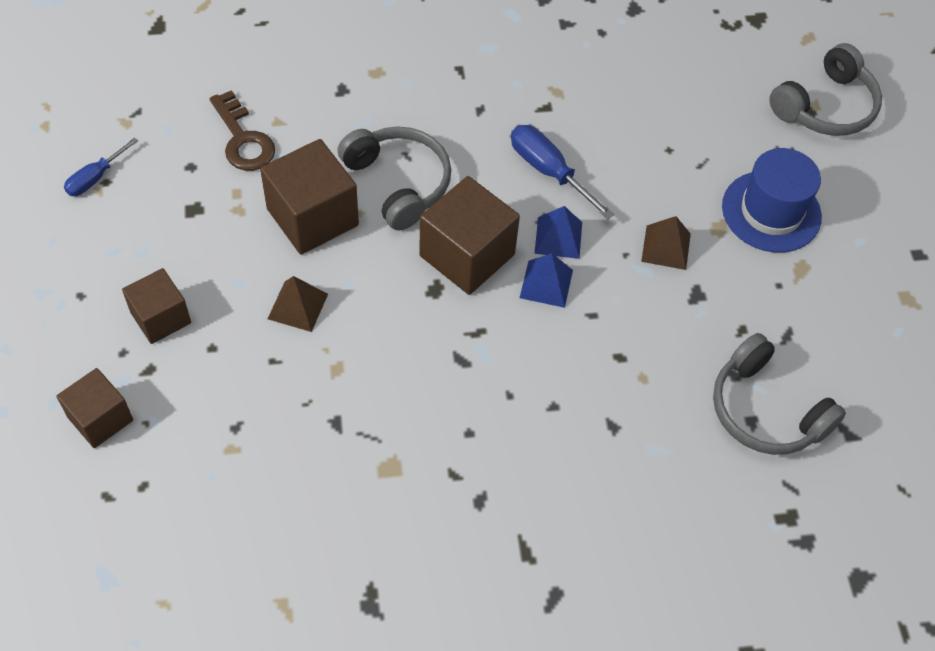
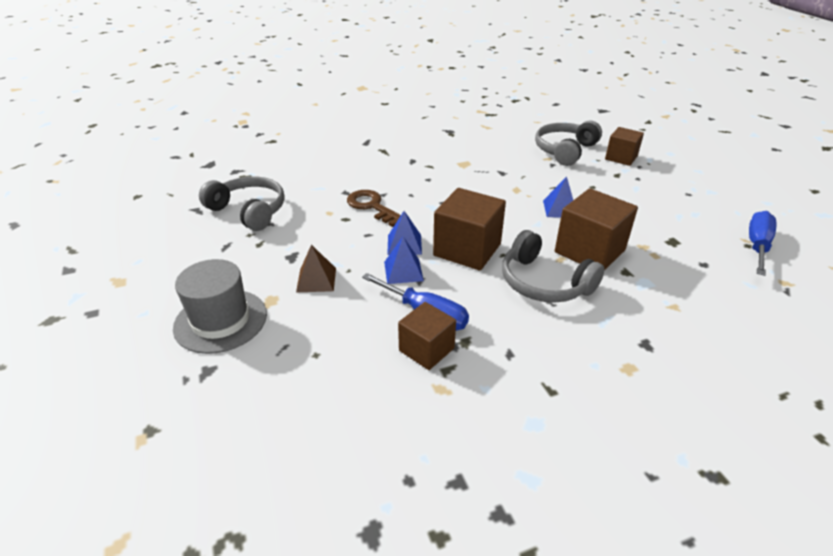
camera: 170 degrees right, 20 degrees down
(95, 178) = (757, 246): blue screwdriver -> blue screwdriver, size x1.56
(161, 318) = (633, 192): brown cube -> brown cube (426, 349)
(243, 139) = (687, 288): brown key -> brown key (372, 207)
(298, 306) = (560, 209): brown pyramid -> blue pyramid
(771, 211) = (220, 320): blue hat -> grey hat
(825, 106) = (128, 440): grey headphones -> grey headphones (565, 150)

